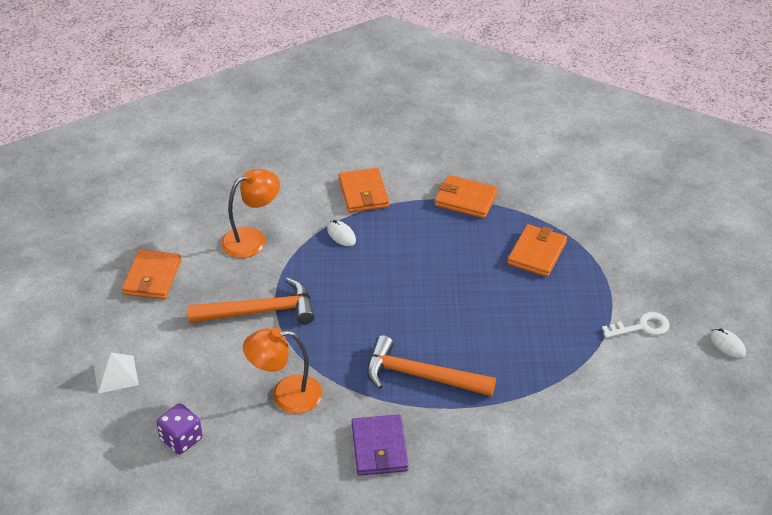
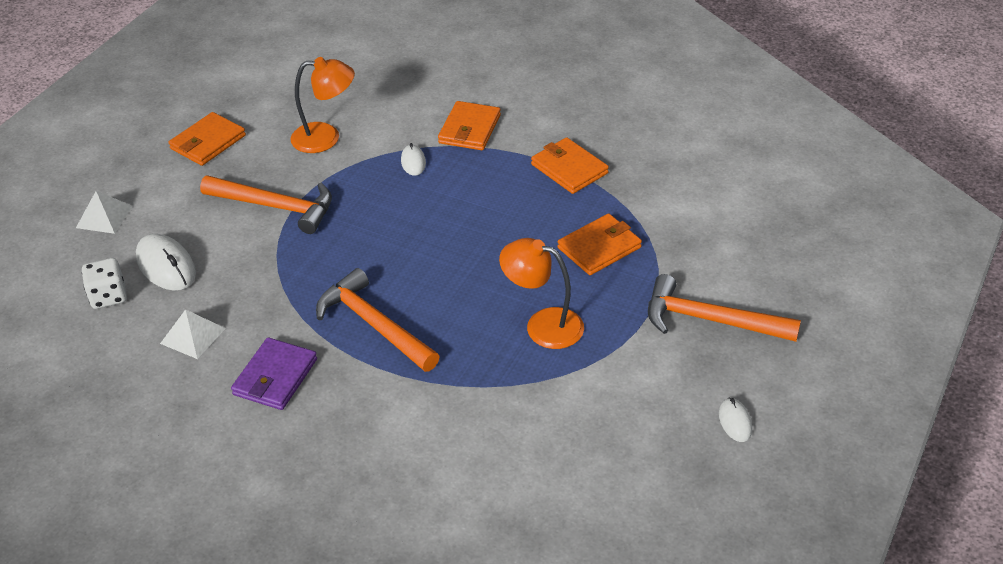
camera: 30 degrees right, 0 degrees up
(181, 439) = (108, 296): purple dice -> white dice
(209, 394) = (166, 266): none -> white mouse
(283, 442) = (193, 335): none -> white pyramid
(286, 395) = (232, 293): orange lamp -> orange lamp (543, 325)
(642, 327) = (650, 365): white key -> none
(655, 278) = (710, 320): none -> orange hammer

